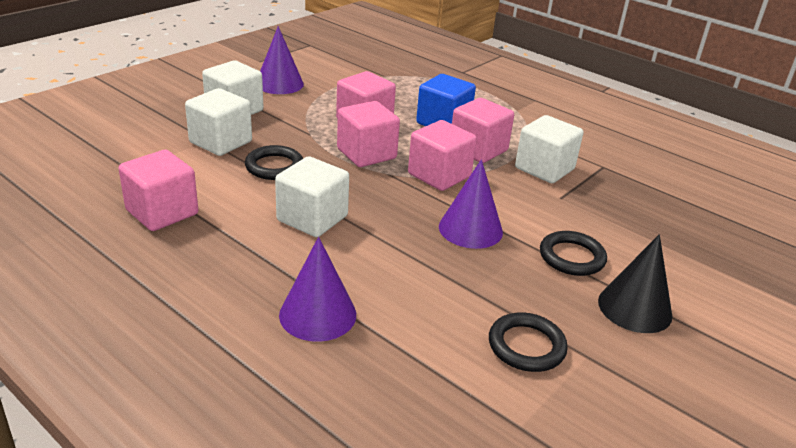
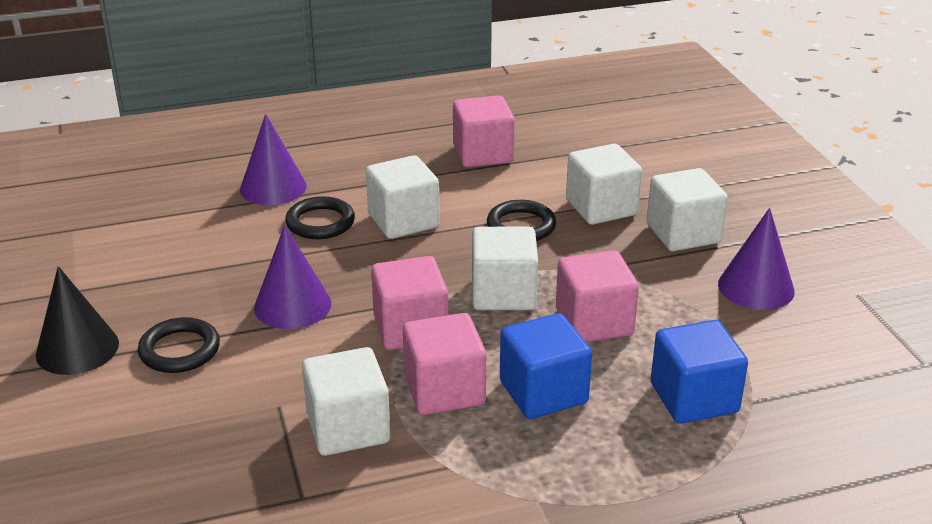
camera: 125 degrees right, 0 degrees up
(366, 154) = (503, 294): pink cube -> white cube
(399, 87) = (694, 398): none -> blue cube
(526, 346) = (124, 265): black ring -> black ring (320, 222)

